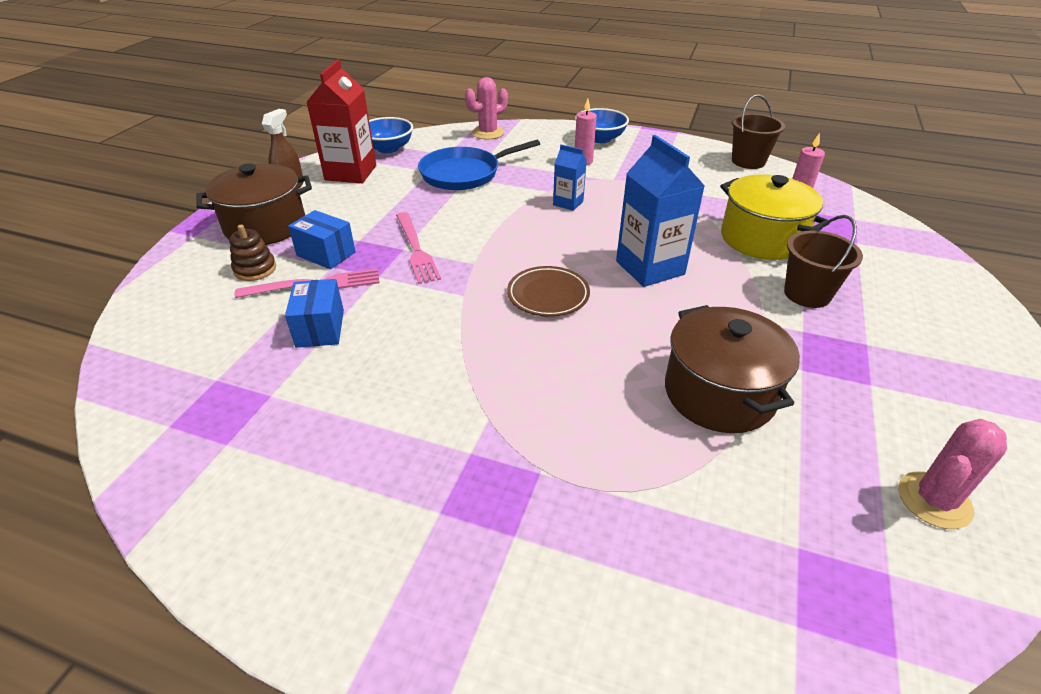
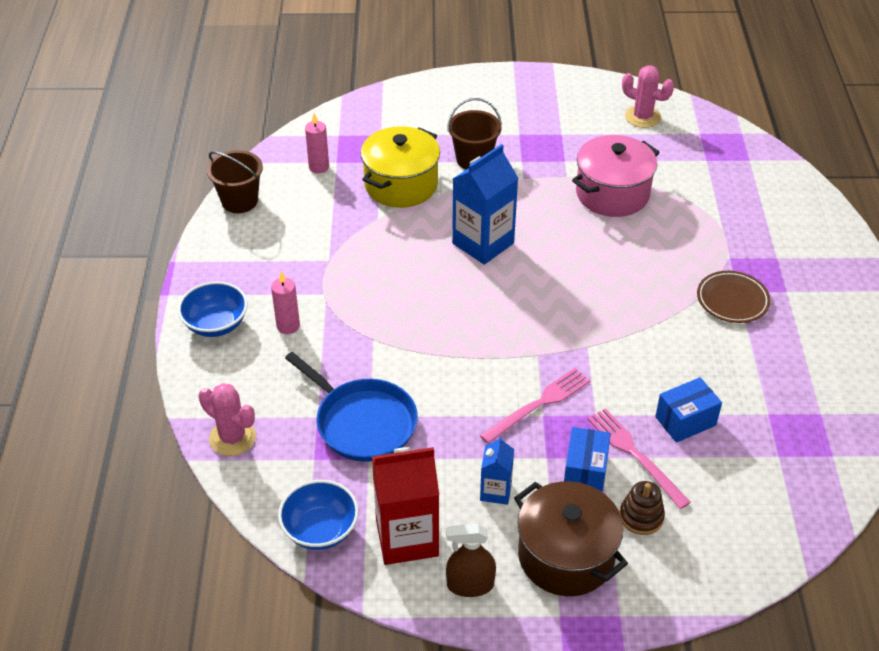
camera: 110 degrees left, 5 degrees up
(548, 295) = (557, 295): brown plate -> brown plate (732, 300)
(568, 203) = (393, 317): blue carton -> blue carton (495, 491)
(719, 393) = (612, 194): brown pot -> pink pot

